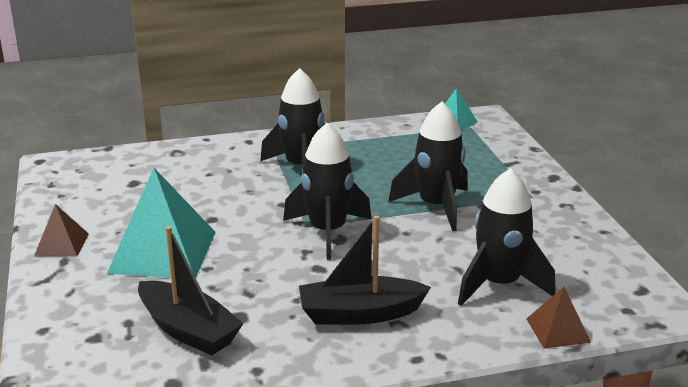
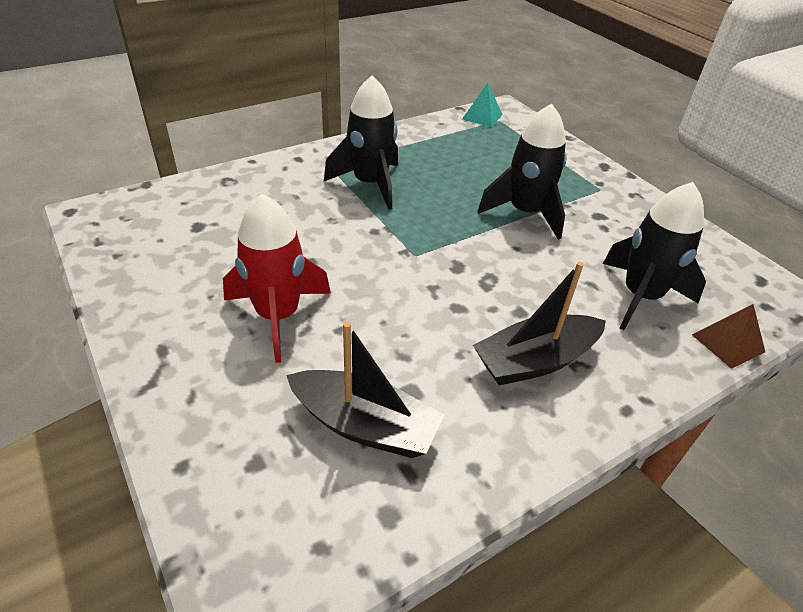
camera: 20 degrees left, 15 degrees up
(62, 244) = (149, 326): brown pyramid -> none
(163, 252) = (278, 316): turquoise pyramid -> red rocket
(327, 232) = (441, 259): black rocket -> none

